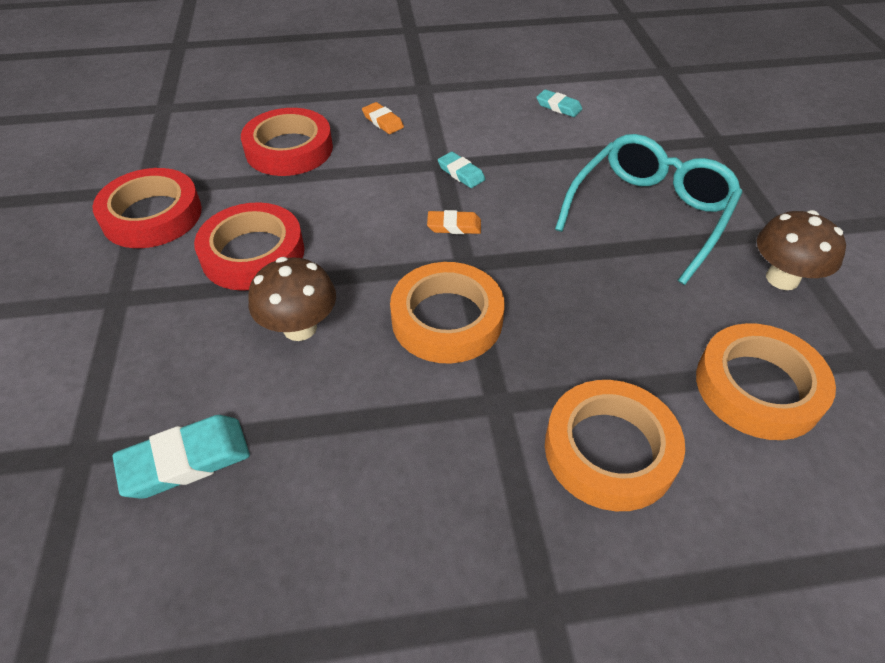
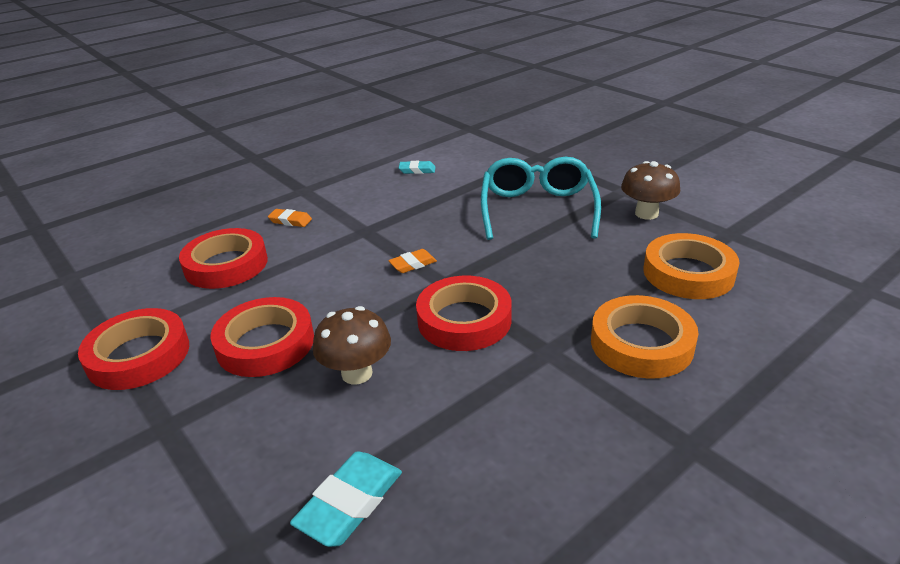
camera: 30 degrees left, 15 degrees down
(447, 319) = (464, 320): orange tape -> red tape
(461, 173) = (385, 231): turquoise eraser -> none

